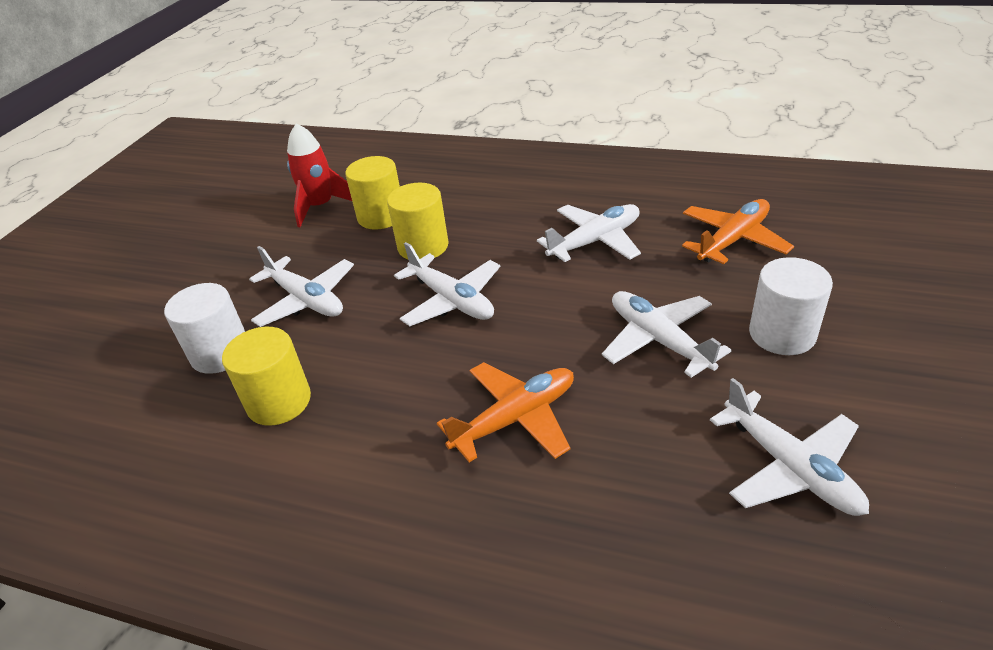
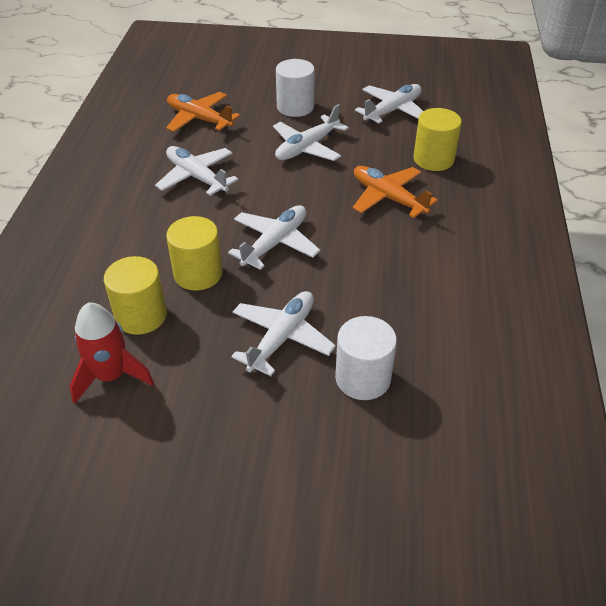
camera: 105 degrees left, 5 degrees up
(279, 401) = (407, 317): yellow cylinder -> yellow cylinder (433, 159)

